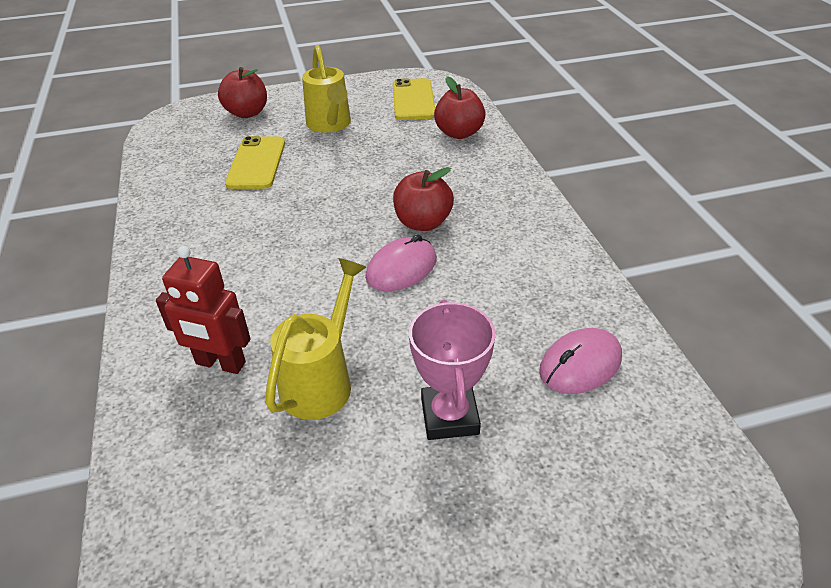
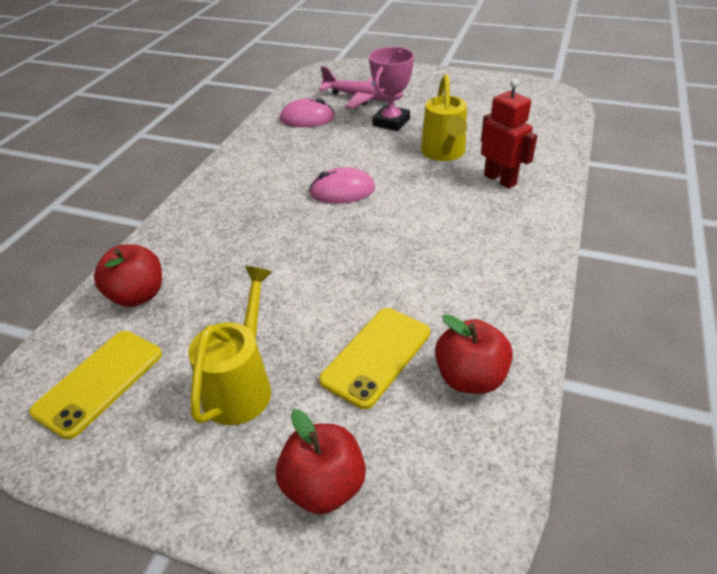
camera: 145 degrees left, 0 degrees up
(321, 381) = (444, 153): yellow watering can -> yellow watering can turned 60 degrees counterclockwise
(423, 223) = (290, 216): red apple -> red apple (470, 378)
(558, 464) = (362, 98): none -> pink plane

